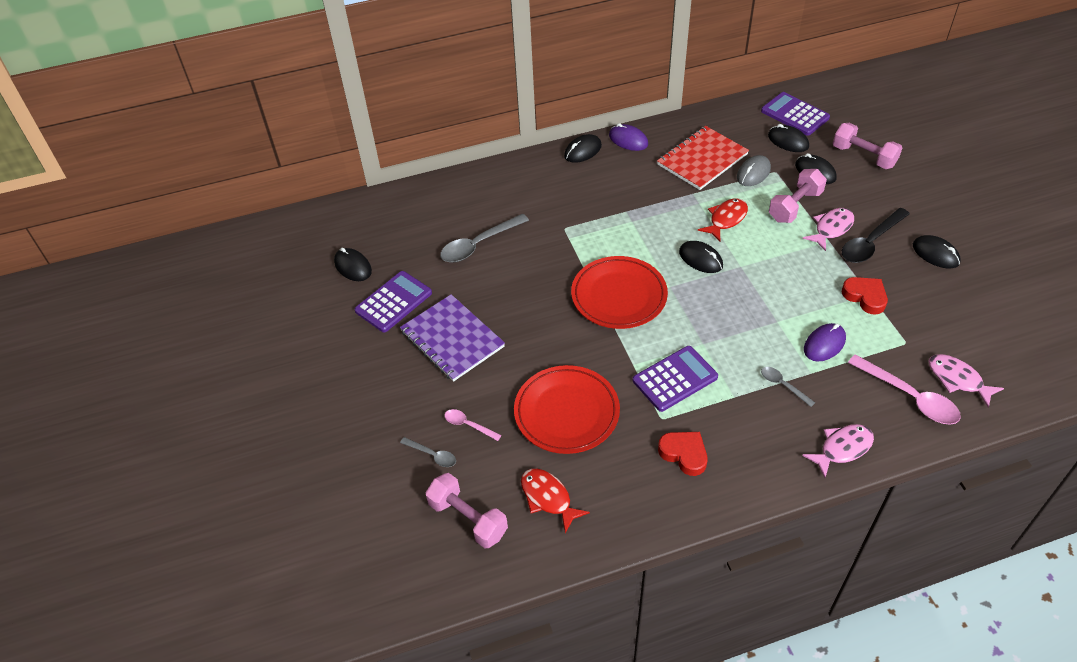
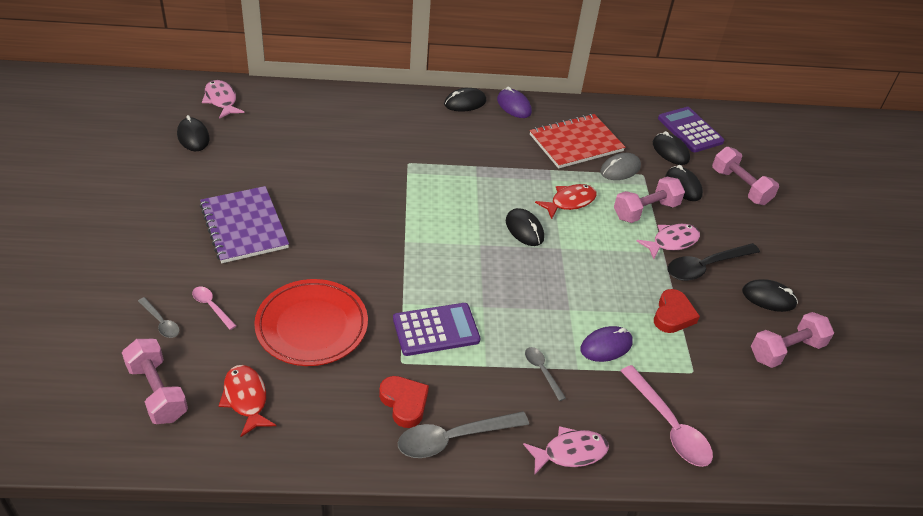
camera: 10 degrees right, 5 degrees down
(393, 302) = (210, 177): purple calculator -> none
(478, 245) = (319, 153): grey spoon -> grey spoon (453, 438)
(619, 296) = (425, 237): red plate -> none
(865, 297) = (673, 315): red heart -> red heart turned 45 degrees clockwise
(935, 254) = (768, 298): black mouse -> black mouse turned 45 degrees counterclockwise
(957, 379) = (730, 425): pink fish -> pink fish (221, 100)
(971, 297) = (786, 350): none -> pink dumbbell

